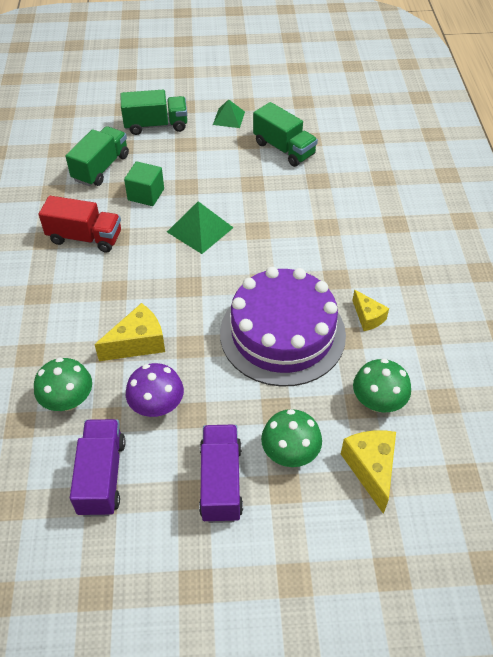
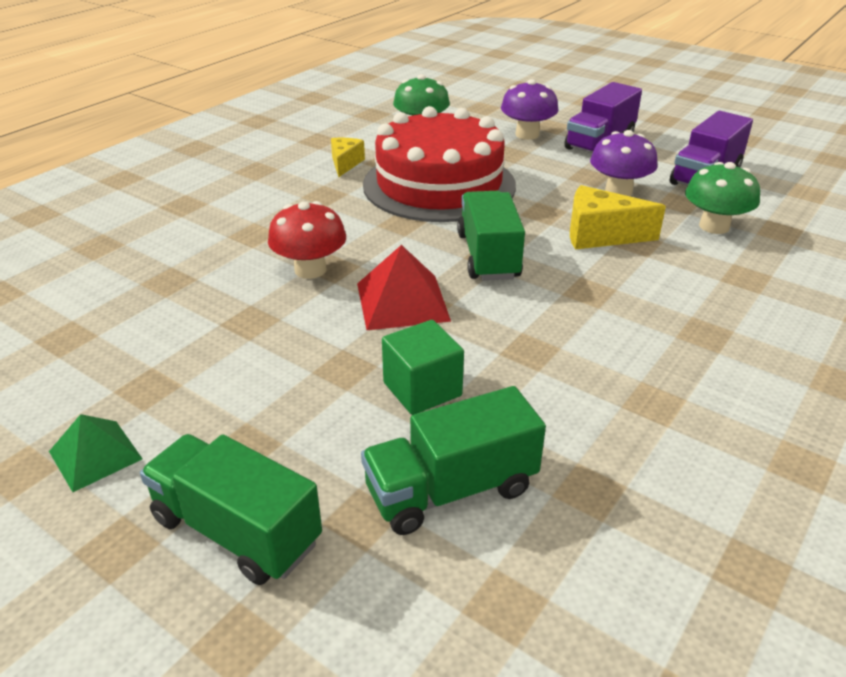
camera: 140 degrees left, 15 degrees down
(85, 237) = (583, 373): red truck -> none
(200, 229) = (402, 302): green pyramid -> red pyramid
(265, 222) = (310, 270): none -> red mushroom
(282, 333) = (439, 185): purple cake -> red cake
(284, 149) = (125, 344): green truck -> green truck (488, 256)
(290, 453) = (527, 134): green mushroom -> purple mushroom
(371, 469) = (476, 112): yellow cheese -> none

